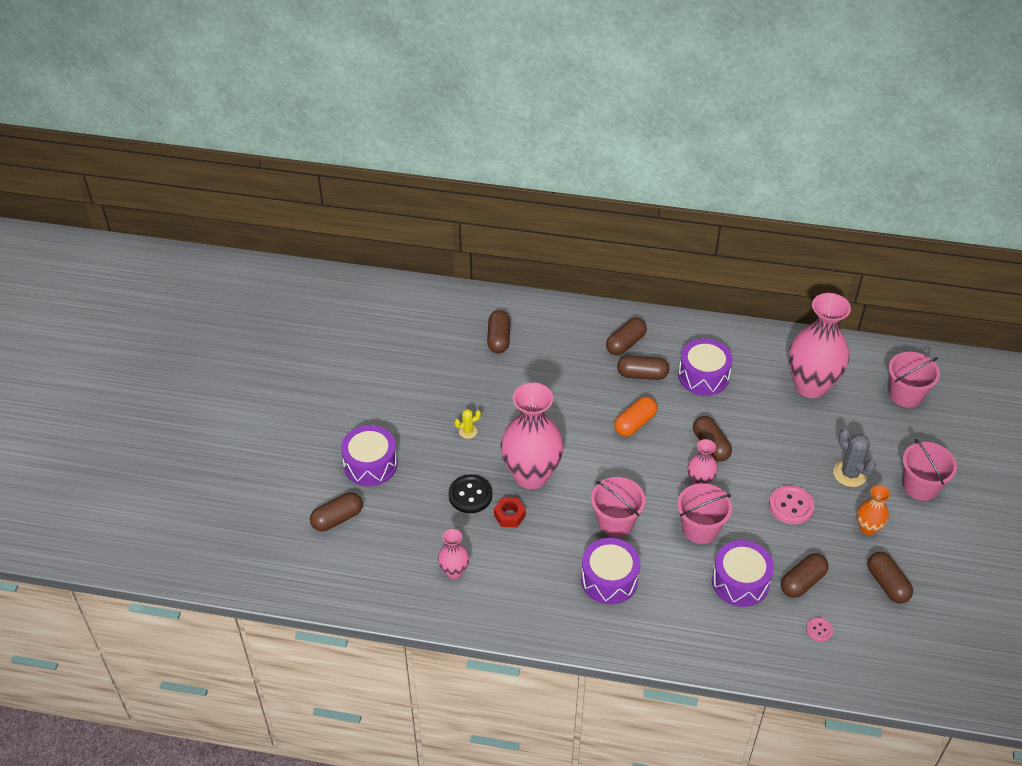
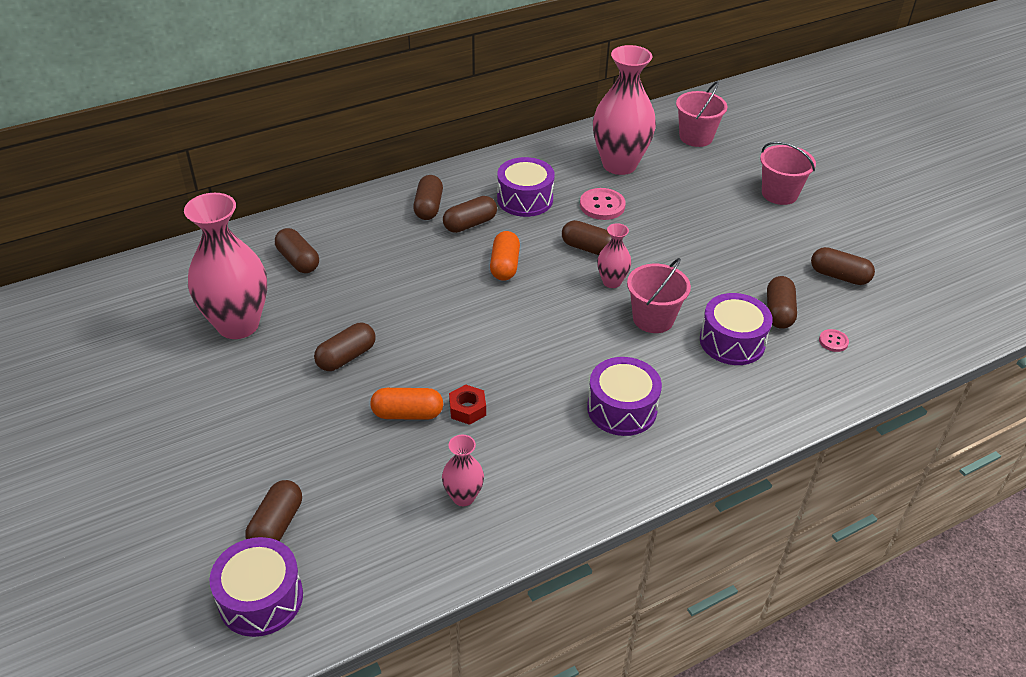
camera: 40 degrees left, 5 degrees down
(370, 464) = (265, 447): purple drum -> purple drum (261, 598)
(468, 431) = (346, 357): yellow cactus -> brown capsule
(470, 495) = (407, 413): black button -> orange capsule
(531, 475) = (452, 361): pink vase -> pink vase (238, 325)
(615, 522) = (575, 356): pink bucket -> none
(791, 506) = (704, 259): pink button -> pink button (602, 205)
(850, 474) = (720, 212): grey cactus -> none
(868, 528) = (778, 243): orange vase -> none

